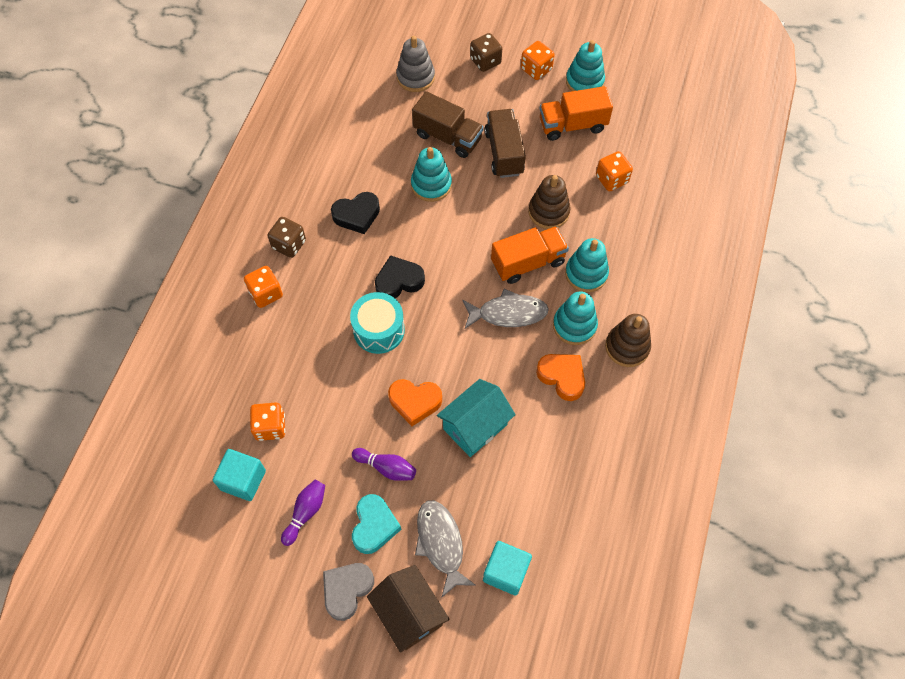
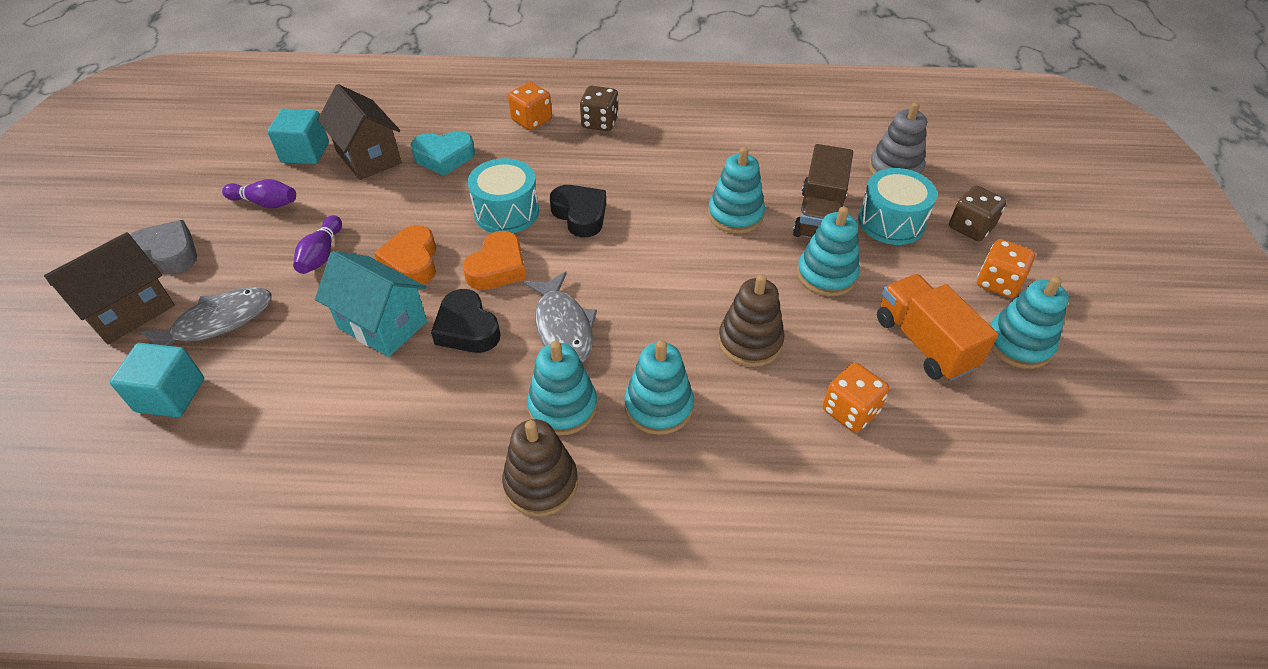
camera: 75 degrees right, 15 degrees down
(270, 427) = (368, 157): orange dice -> brown house
(357, 215) = (660, 163): black heart -> black heart (467, 328)
(374, 526) = (246, 259): turquoise heart -> turquoise heart (444, 157)
(467, 100) = (891, 222): none -> turquoise drum
(504, 153) = (826, 275): brown truck -> turquoise stacking toy
(528, 262) = (653, 334): orange truck -> none
(562, 377) = (472, 407): orange heart -> orange heart (498, 267)

